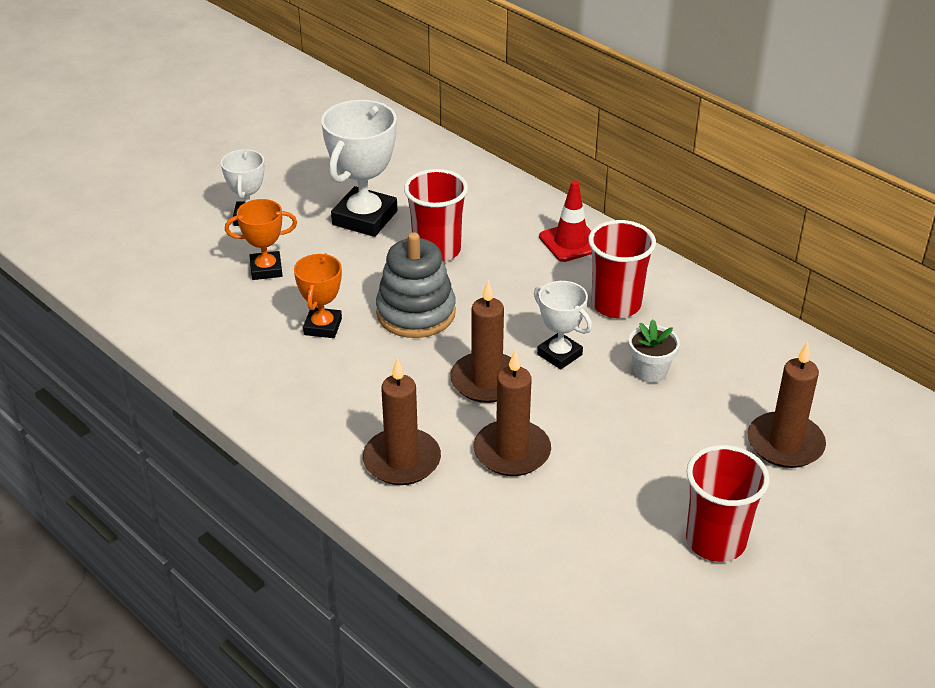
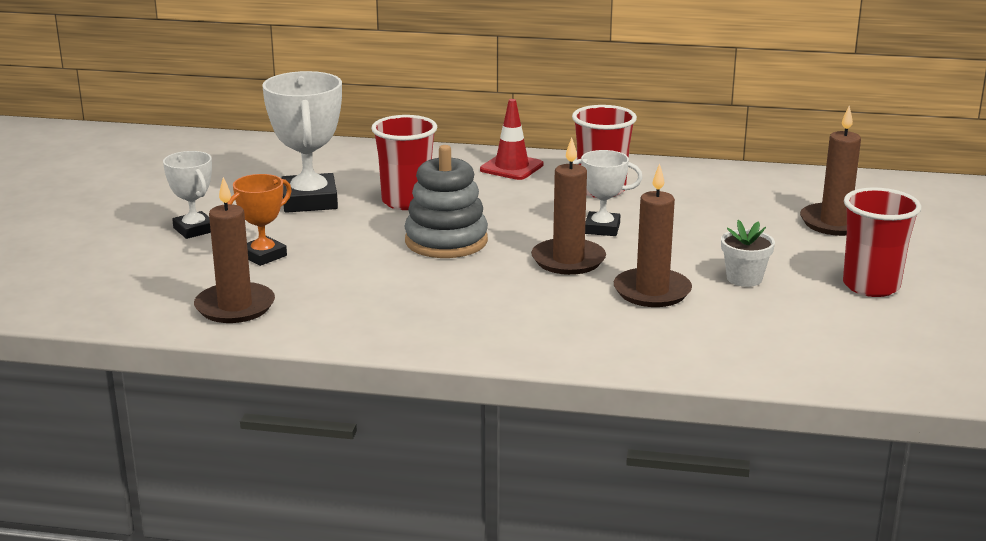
camera: 35 degrees left, 15 degrees down
(323, 326) = (375, 273): orange trophy -> none
(402, 460) = (572, 326): brown candle -> brown candle (235, 307)
(650, 371) = (684, 216): white flower pot -> white flower pot (744, 278)

